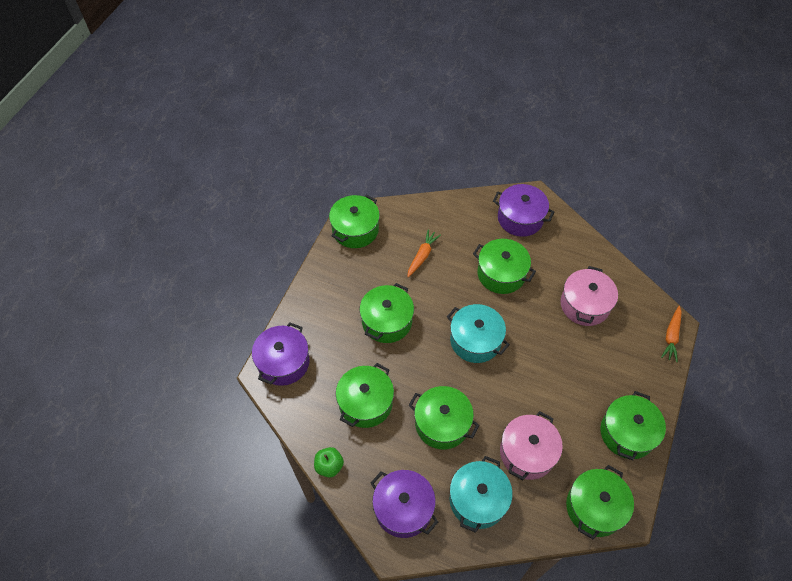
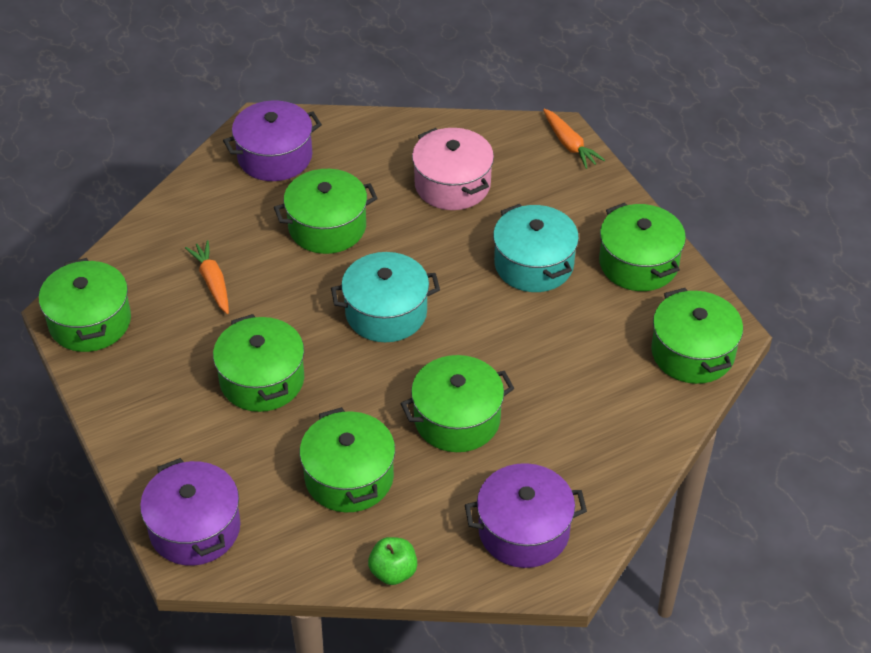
camera: 50 degrees left, 10 degrees down
(478, 500) = (583, 450): turquoise pot -> turquoise pot (534, 264)
(527, 452) = (573, 365): pink pot -> none

